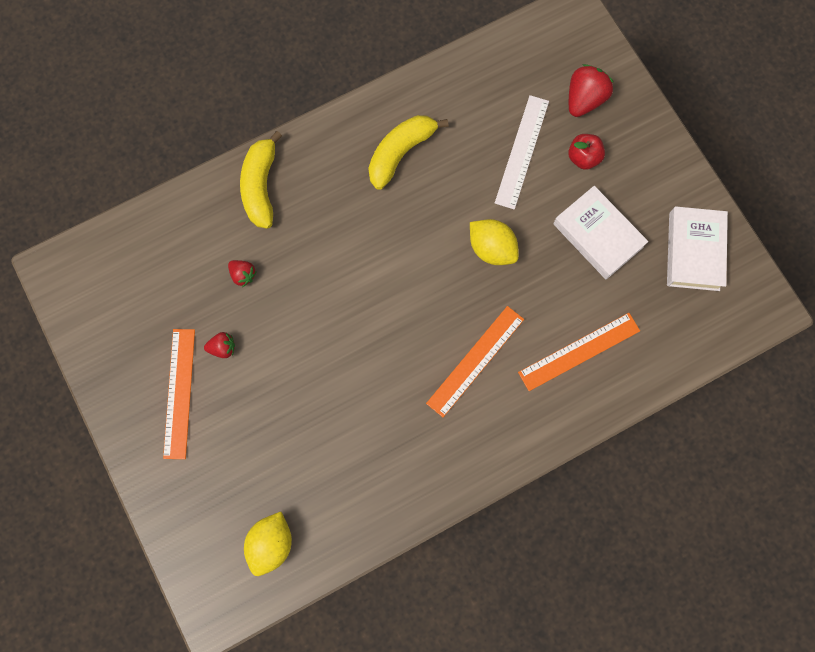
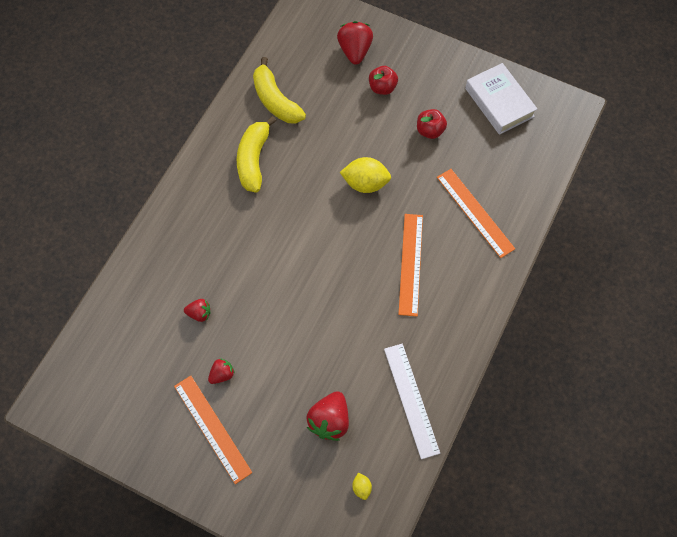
camera: 35 degrees left, 10 degrees down
(261, 186) = (167, 244): yellow banana -> yellow banana (275, 100)
(271, 543) = (361, 488): yellow lemon -> yellow lemon, size x0.47
(287, 460) = (329, 421): none -> red strawberry
(522, 151) = (338, 108): white ruler -> white ruler (411, 400)
(579, 351) = (475, 212): orange ruler -> orange ruler turned 60 degrees counterclockwise
(598, 235) = (430, 131): white book -> red apple

